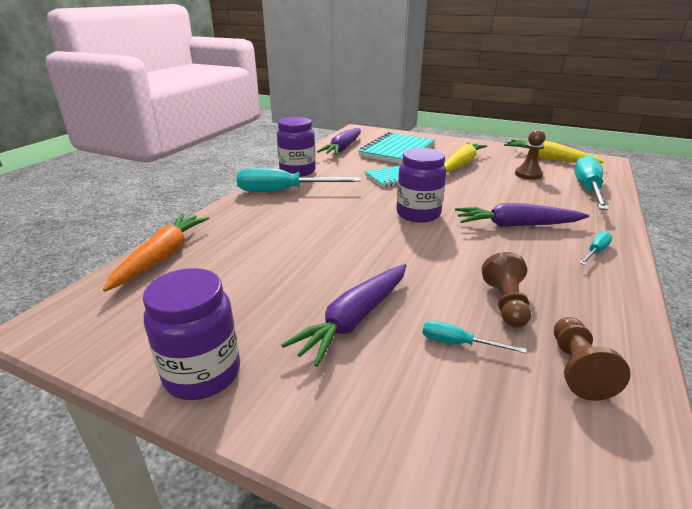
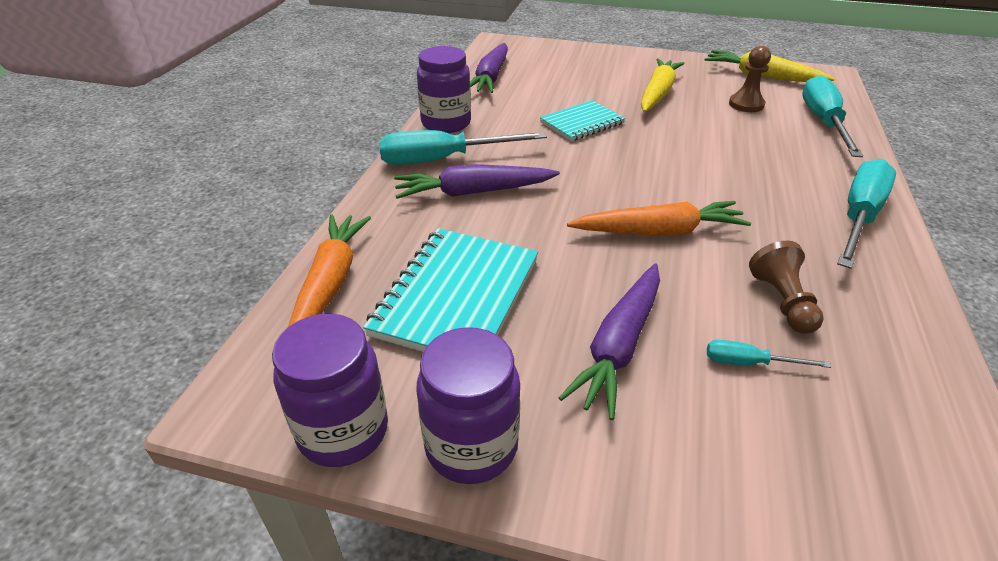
camera: 10 degrees left, 10 degrees up
(397, 151) = (566, 77): turquoise notebook -> turquoise notebook (457, 297)
(418, 214) = (633, 180): purple jar -> purple jar (343, 431)
(423, 247) = (659, 232): none -> orange carrot
(516, 225) = (757, 186): purple carrot -> purple carrot (473, 192)
(577, 368) = (884, 377): brown pawn -> none
(595, 252) = (859, 216): turquoise screwdriver -> turquoise screwdriver, size x2.14

